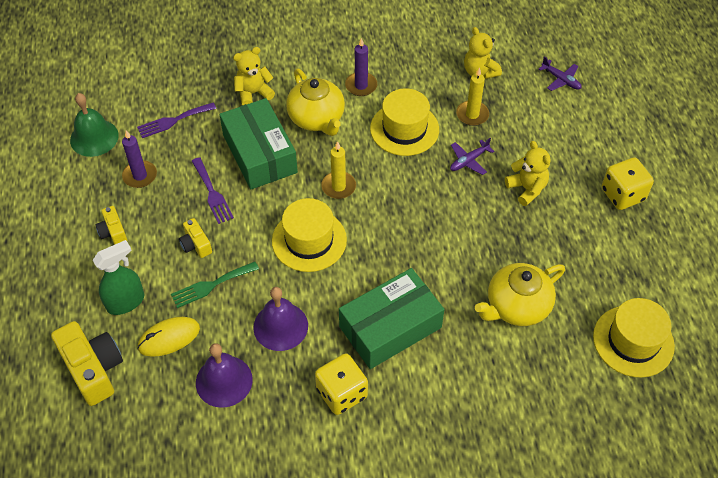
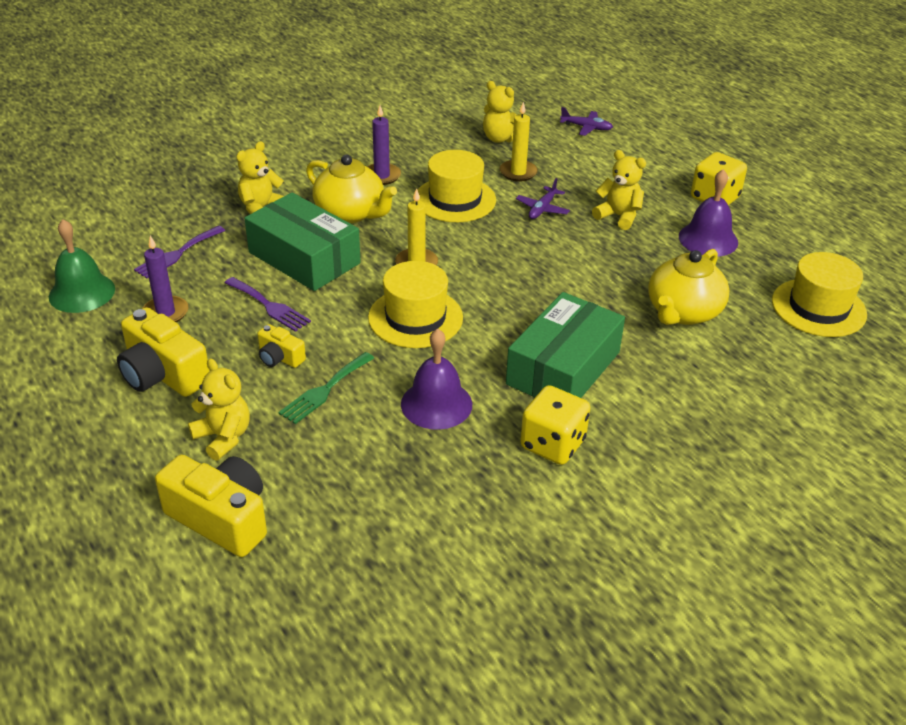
camera: 25 degrees left, 15 degrees down
(113, 232) = (163, 374): yellow camera -> yellow camera, size x1.91
(126, 302) = (223, 437): green spray bottle -> yellow teddy bear
(169, 338) = (304, 456): yellow mouse -> none
(224, 381) = (402, 477): purple bell -> purple bell (708, 239)

